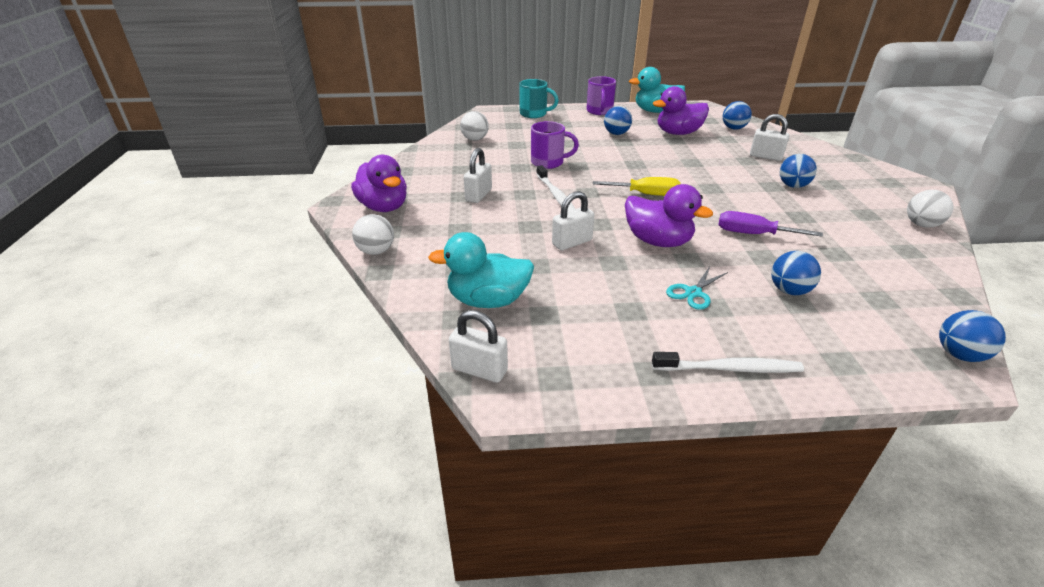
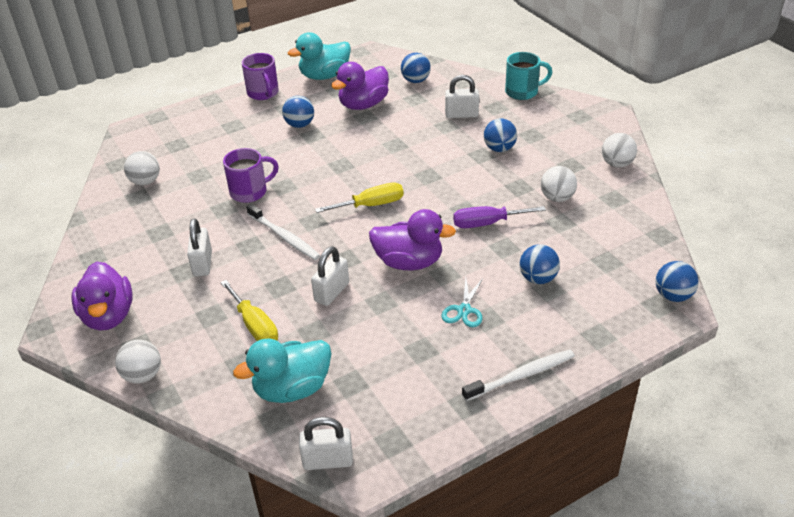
camera: 25 degrees left, 5 degrees up
(384, 207) = (108, 316): purple duck -> purple duck turned 45 degrees clockwise
(489, 246) = (255, 326): none -> yellow screwdriver
(534, 114) = (190, 119): turquoise mug -> turquoise mug (523, 92)
(840, 234) = (557, 198): none -> white ball

